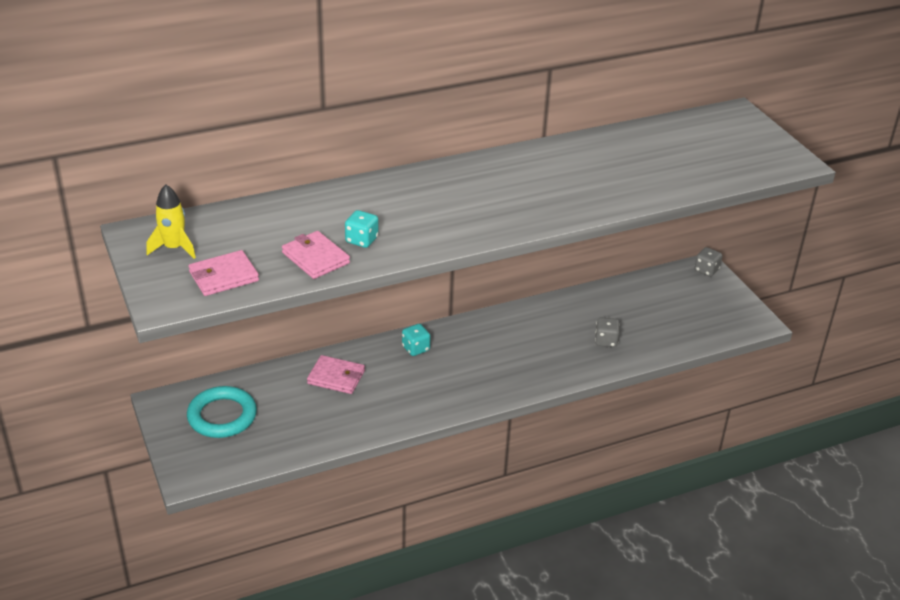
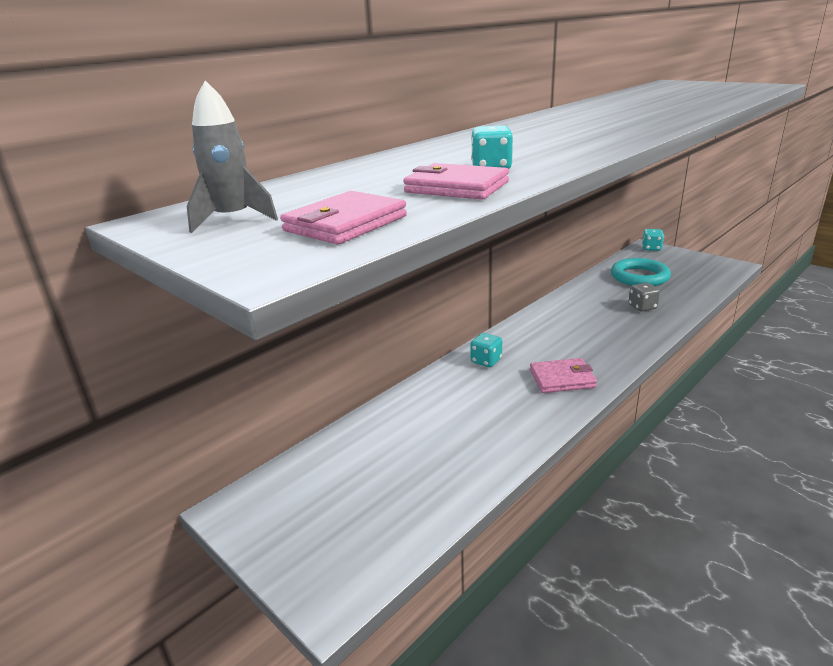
camera: 20 degrees left, 10 degrees down
(174, 248) = (233, 219): yellow rocket -> grey rocket
(222, 416) = (325, 497): turquoise ring -> turquoise ring (639, 277)
(336, 377) = (429, 410): pink wallet -> pink wallet (562, 378)
(706, 270) = (651, 248): grey dice -> turquoise dice

